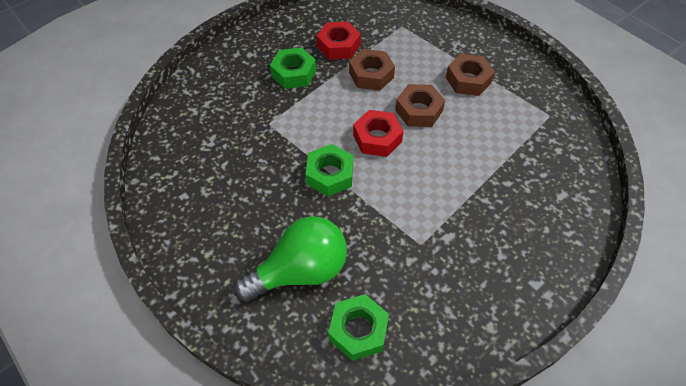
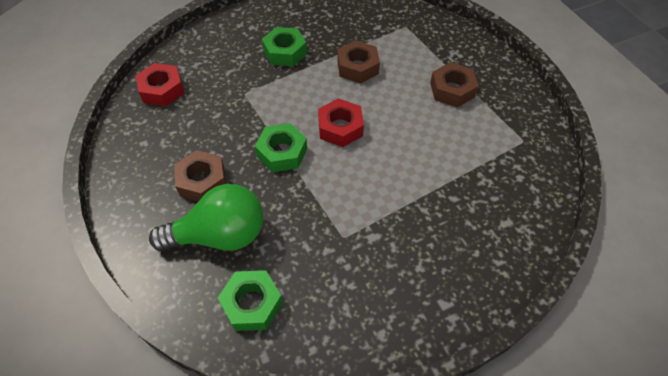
camera: 15 degrees right, 0 degrees up
(338, 46) = (337, 34): red nut -> red nut (162, 90)
(419, 110) = (391, 110): brown nut -> brown nut (202, 181)

